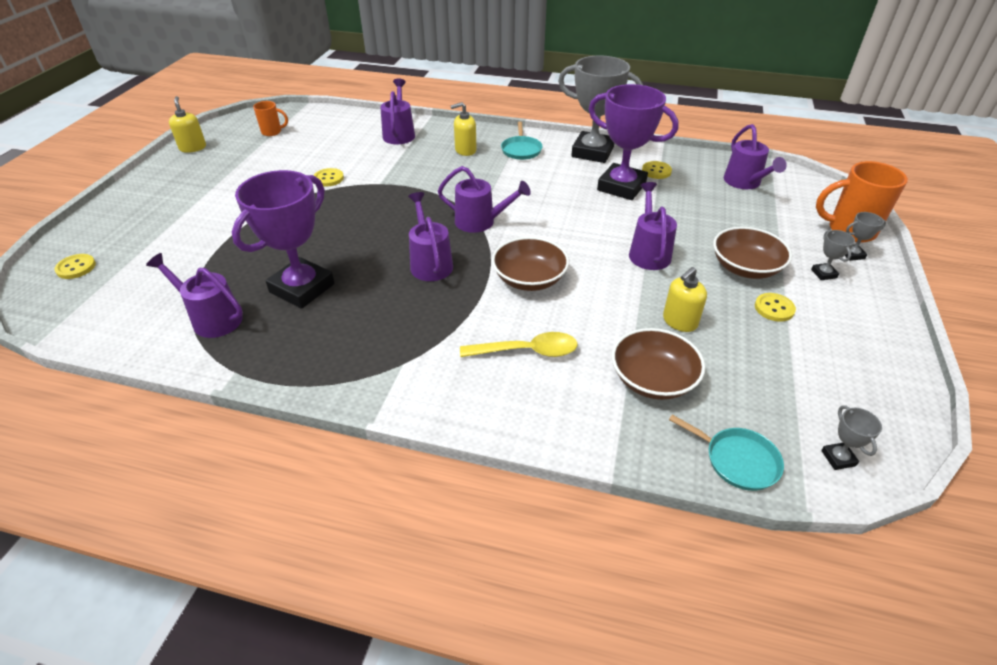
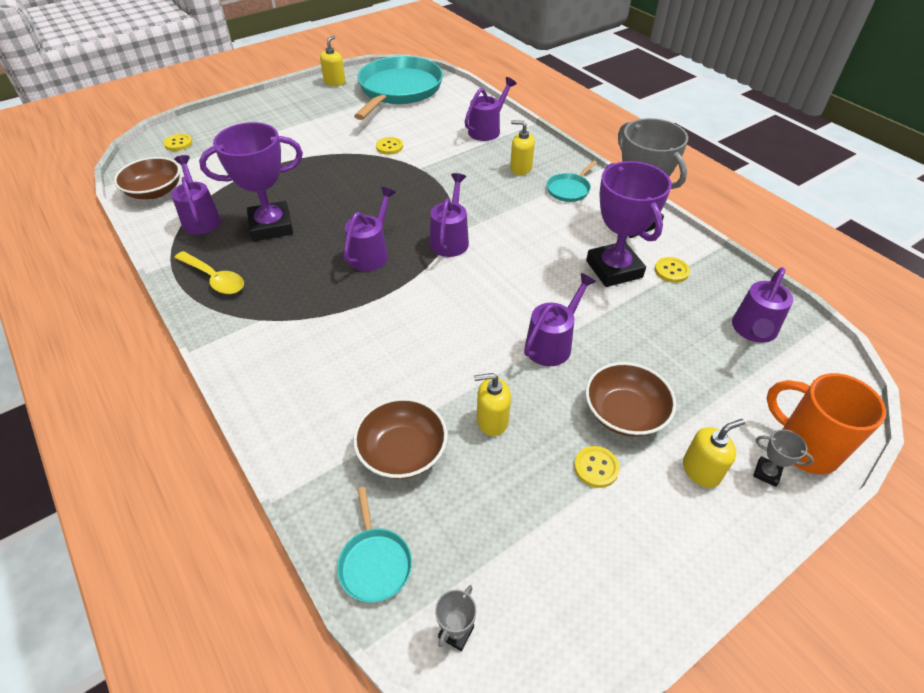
camera: 40 degrees right, 5 degrees up
(272, 132) = (399, 90): orange mug -> turquoise pan
(481, 222) = (450, 239): purple watering can -> purple watering can turned 135 degrees counterclockwise
(527, 351) = (345, 365): yellow spoon -> yellow spoon (214, 278)
(529, 279) = (423, 308): brown bowl -> brown bowl (155, 191)
(823, 274) = (701, 470): grey trophy -> yellow soap dispenser

